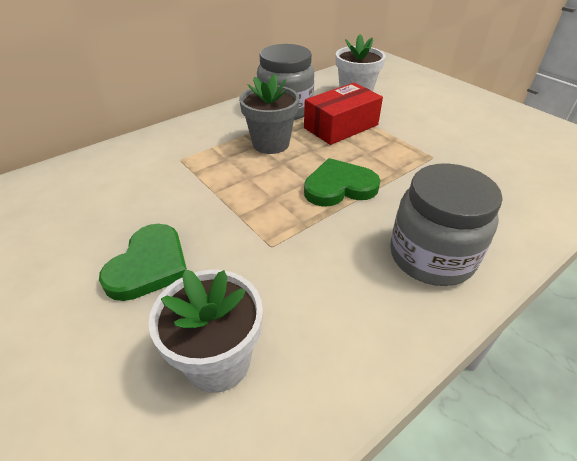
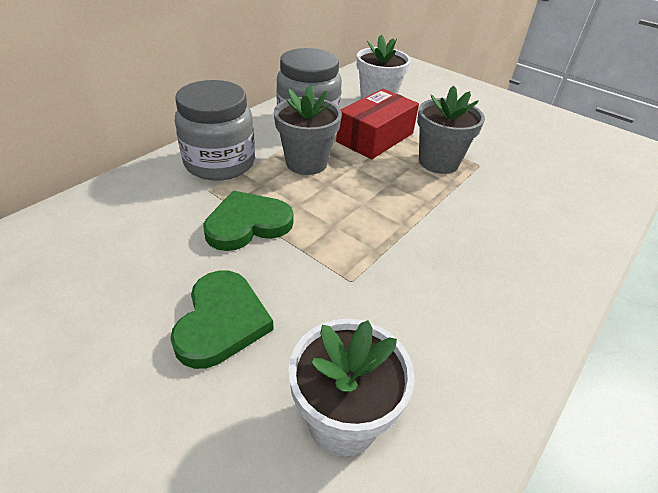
camera: 15 degrees left, 0 degrees up
(339, 187) = (398, 206): green heart -> green heart (247, 224)
(393, 151) = (438, 162): none -> grey flower pot
(431, 256) = (515, 272): grey jar -> grey jar (220, 163)

